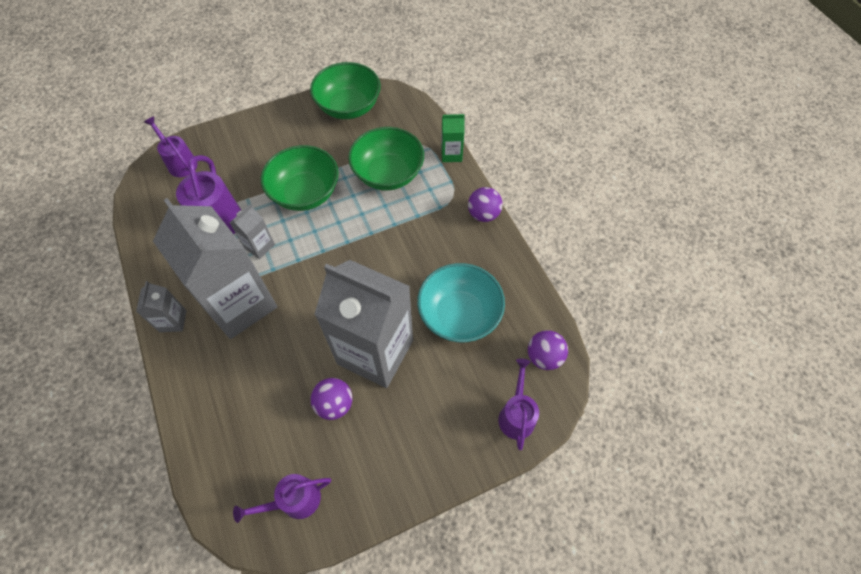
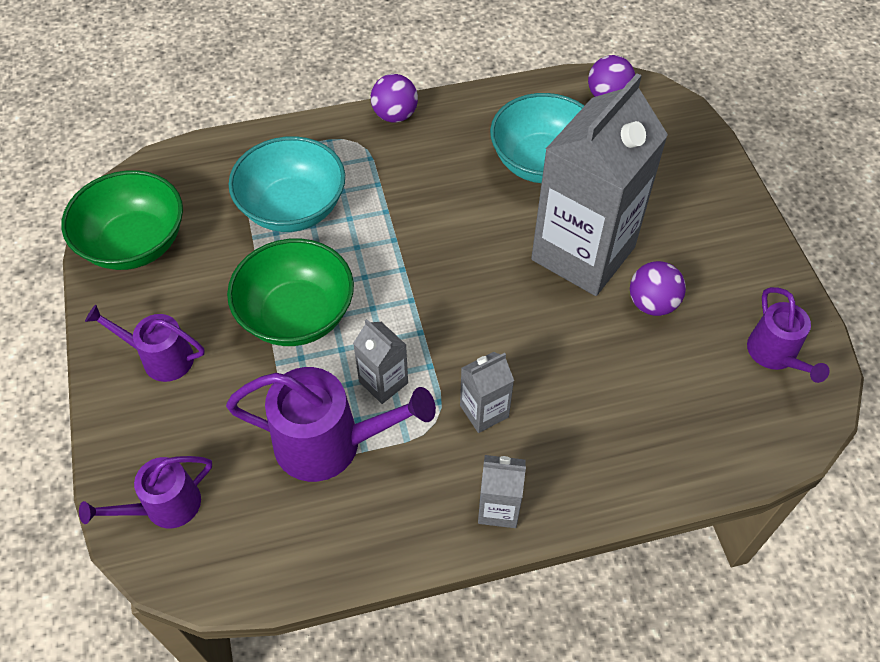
camera: 80 degrees left, 5 degrees down
(240, 304) = (484, 411): grey carton -> grey carton, size x0.42
(388, 174) = (293, 208): green bowl -> turquoise bowl
(451, 154) = (280, 132): green carton -> none
(516, 414) = (675, 132): purple watering can -> purple watering can (160, 358)

